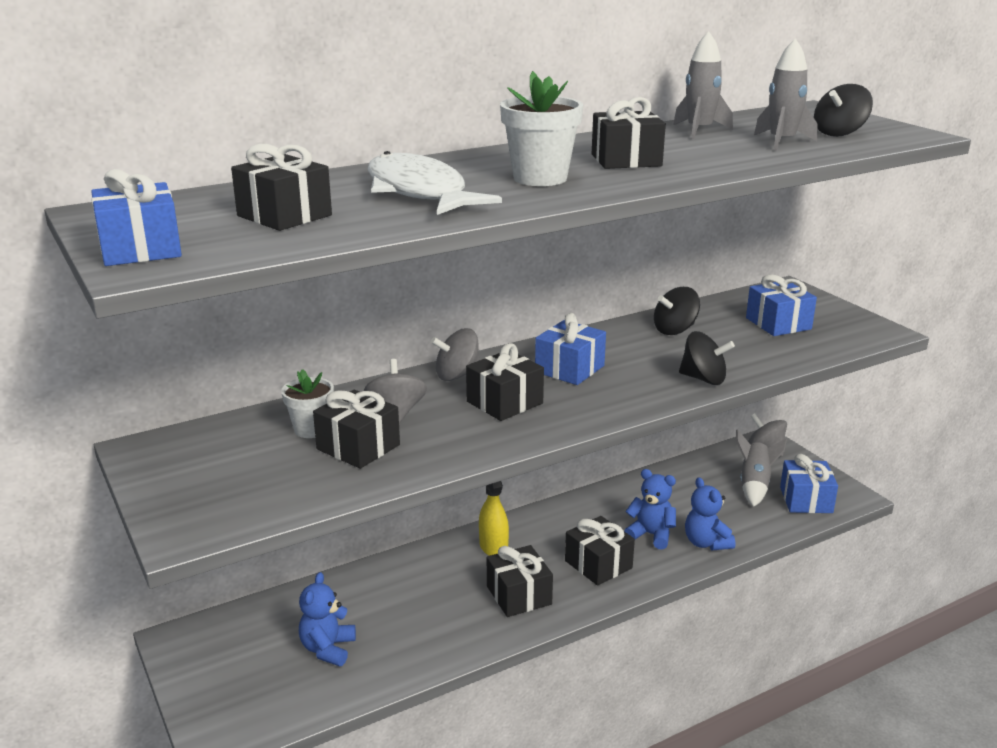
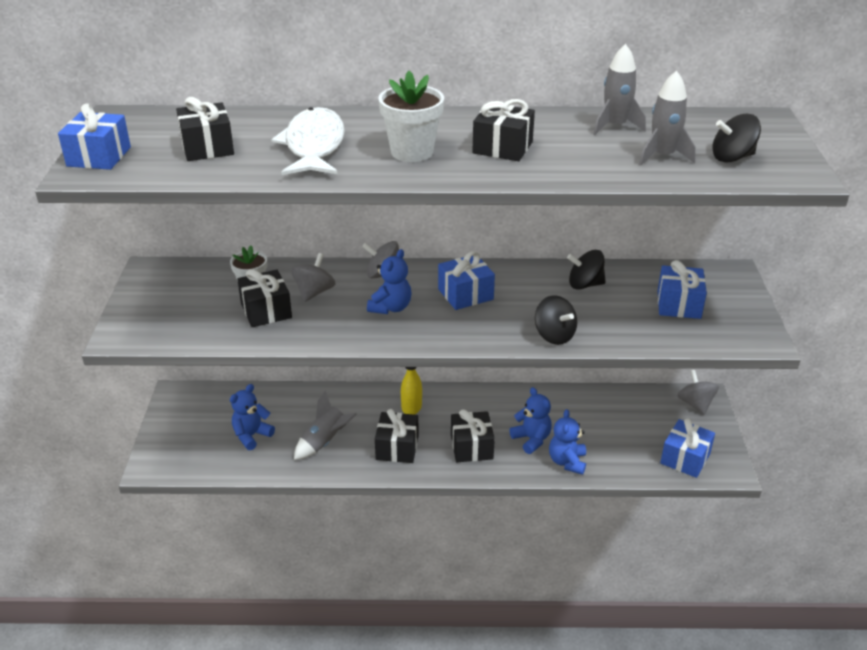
camera: 30 degrees right, 10 degrees up
(504, 402) = (391, 307): black gift -> blue teddy bear
(754, 485) = (654, 430): grey rocket -> grey rocket (324, 442)

